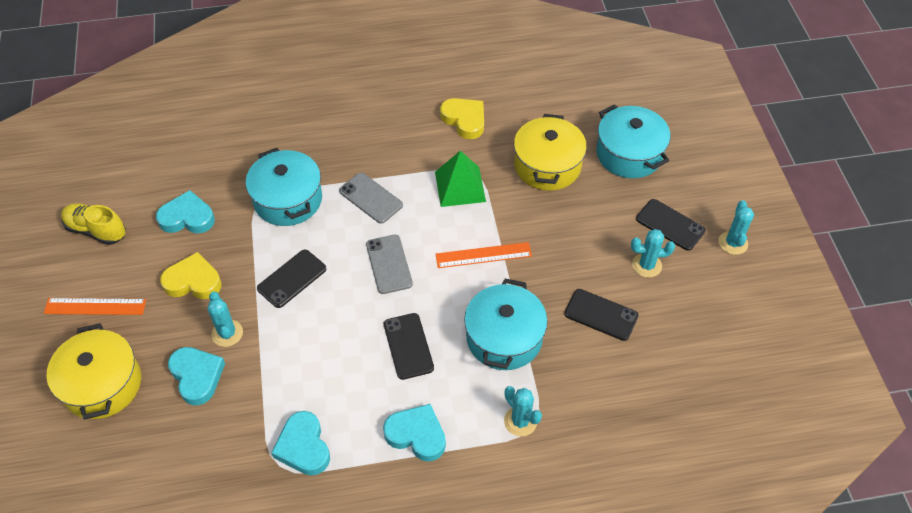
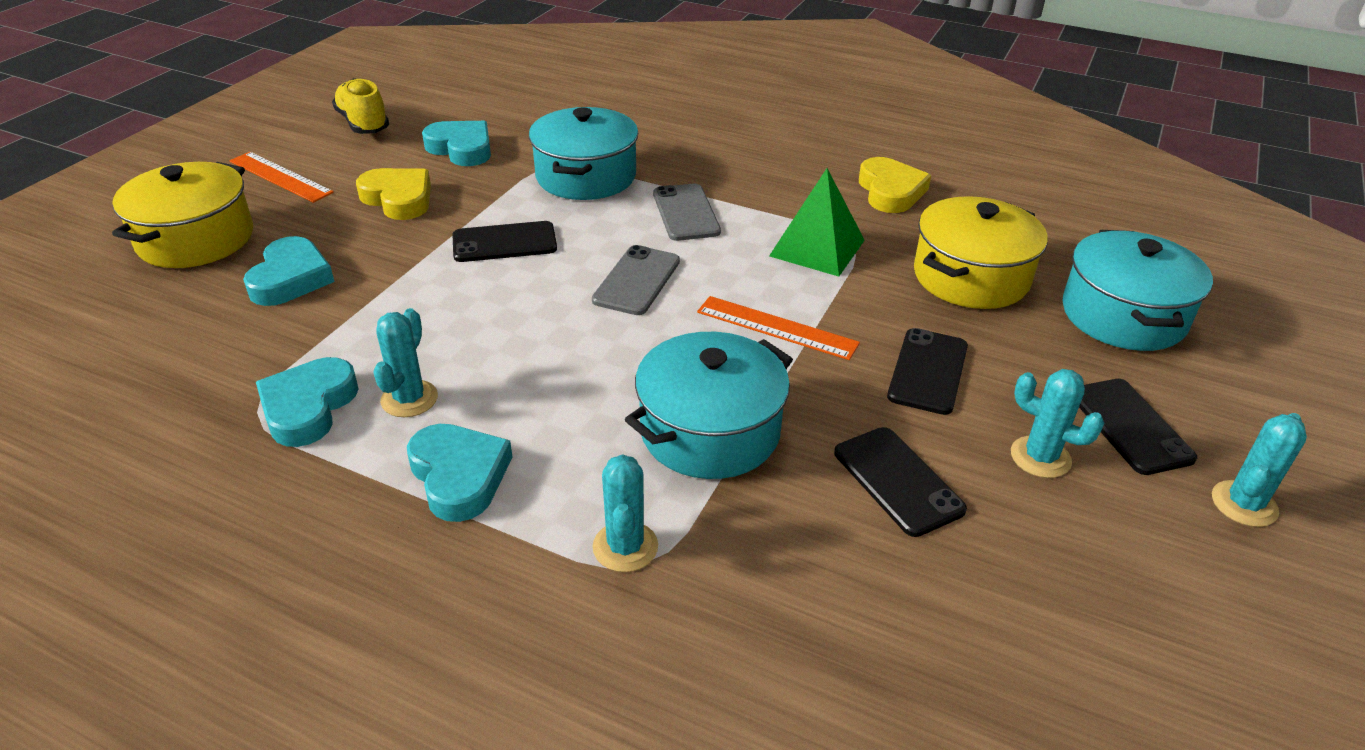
camera: 35 degrees right, 15 degrees down
(227, 333) = (372, 257): turquoise cactus -> turquoise cactus (409, 399)
(408, 346) = (565, 372): black phone -> black phone (928, 371)

